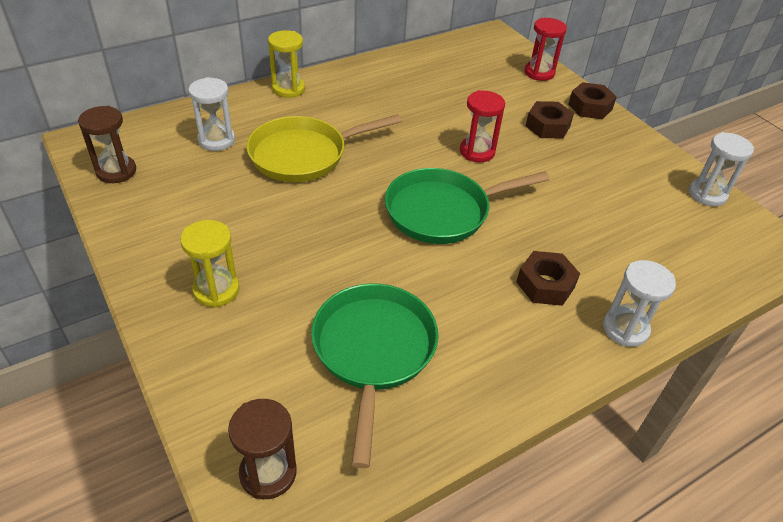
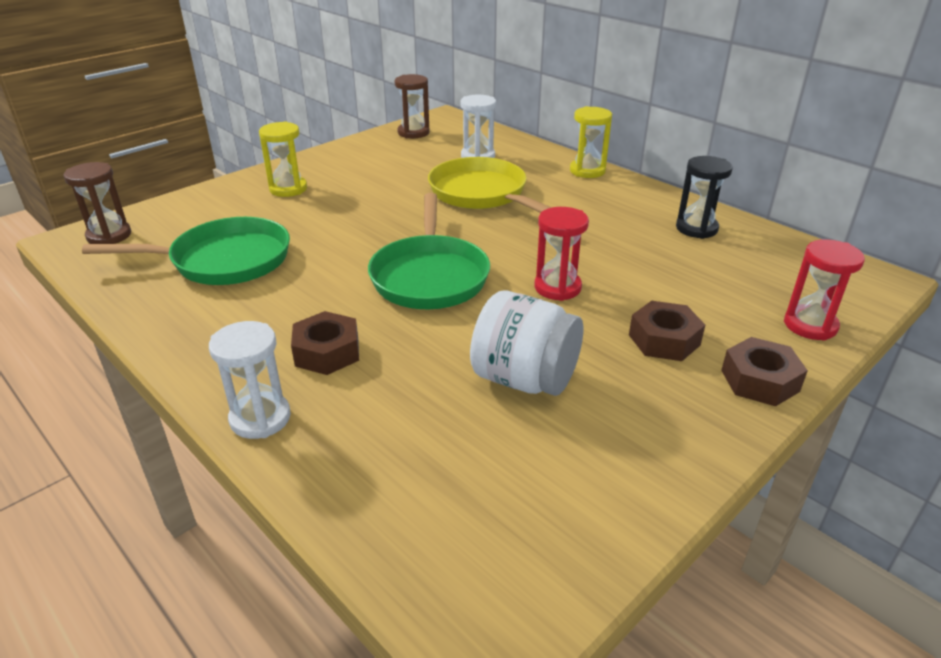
camera: 80 degrees right, 10 degrees down
(412, 71) = (696, 228): none -> black hourglass
(443, 211) = (430, 276): green pan -> green pan turned 150 degrees counterclockwise
(584, 191) = (524, 379): none -> white jar
(707, 194) = (599, 526): white hourglass -> none

